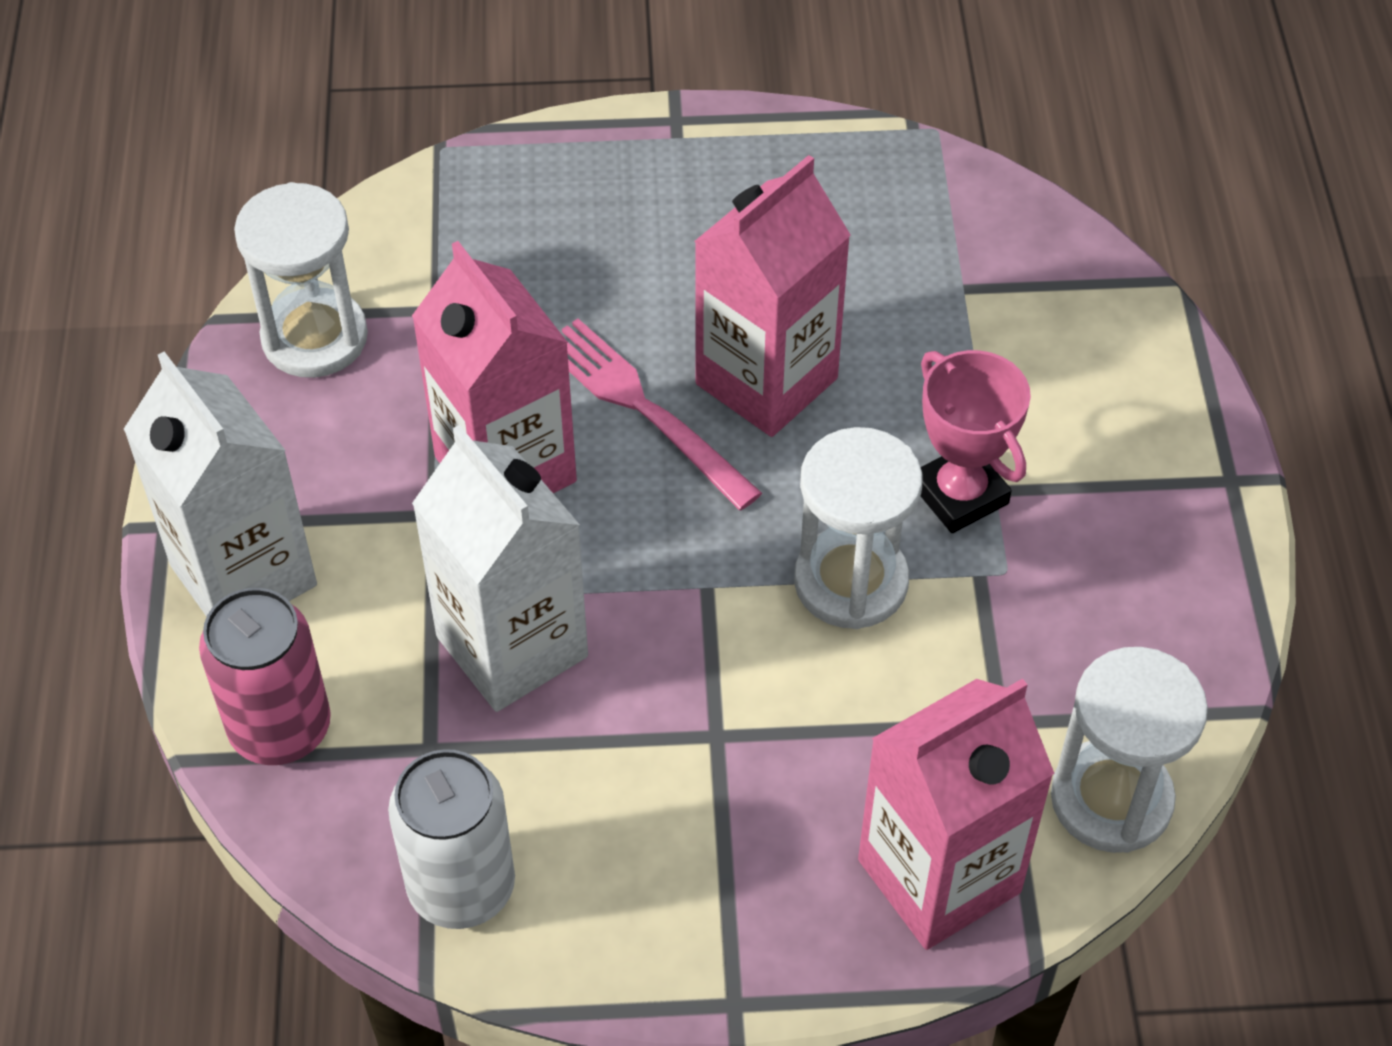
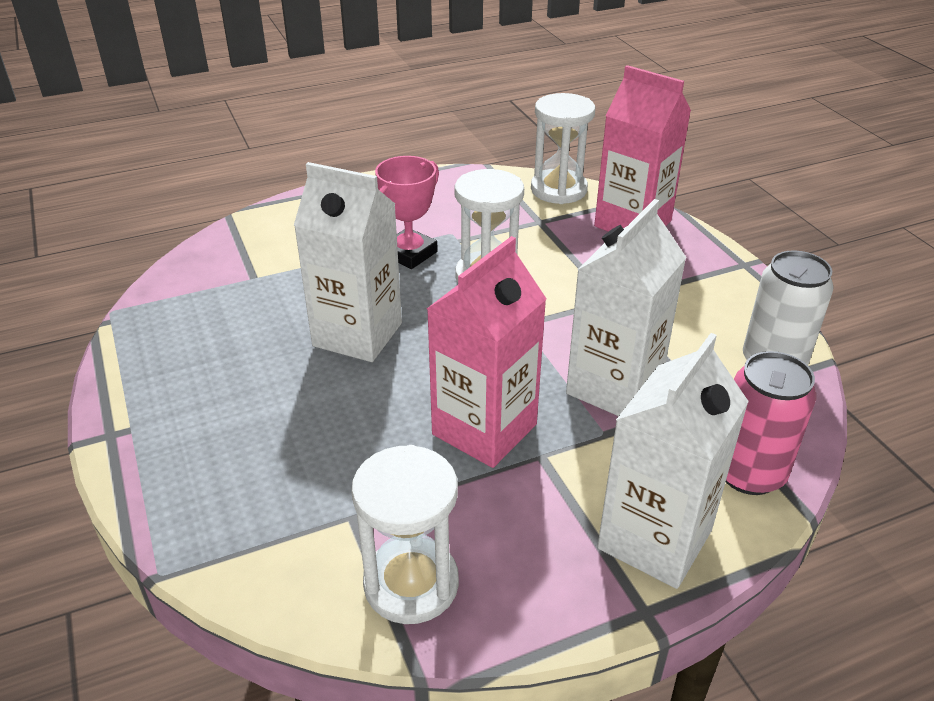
camera: 110 degrees left, 15 degrees down
(643, 408) = (402, 380): pink fork -> none
(766, 381) = (357, 334): pink carton -> white carton

